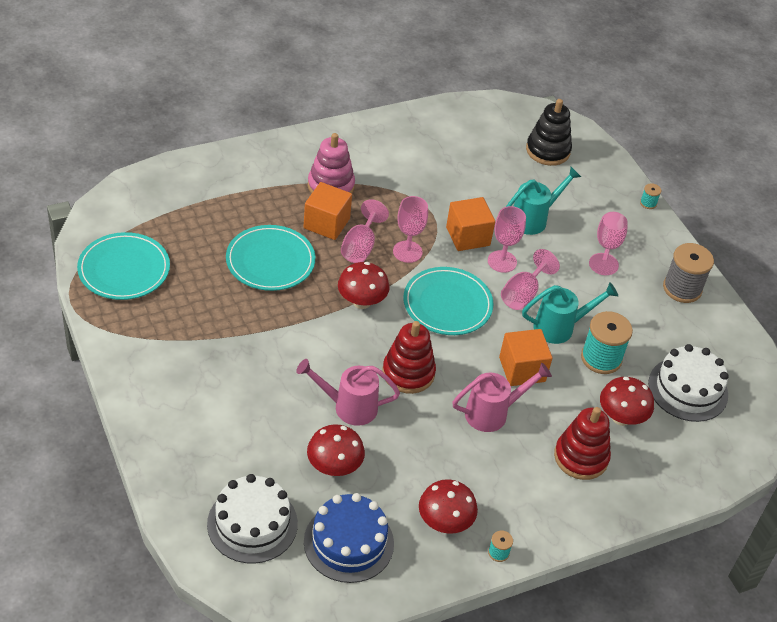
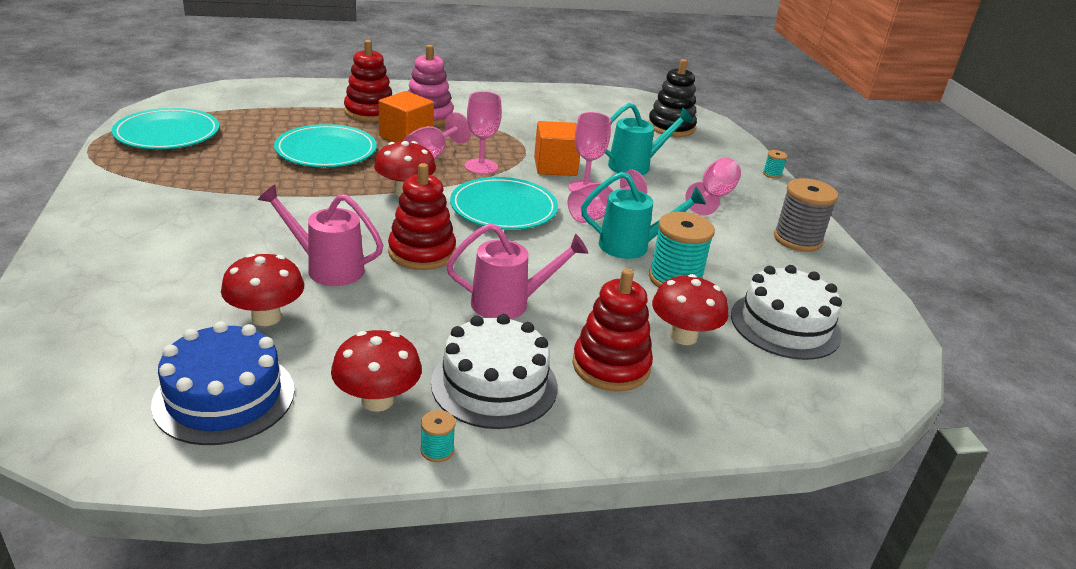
camera: 15 degrees right, 15 degrees down
(252, 524) = (110, 353): white cake -> white cake (494, 384)
(276, 192) = (369, 112): none -> red stacking toy
(522, 369) = (567, 272): orange cube -> none

